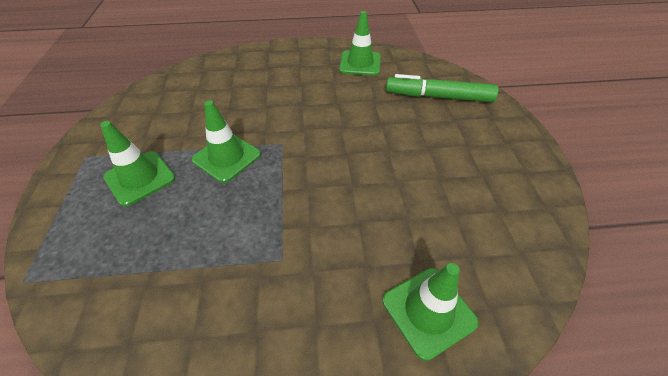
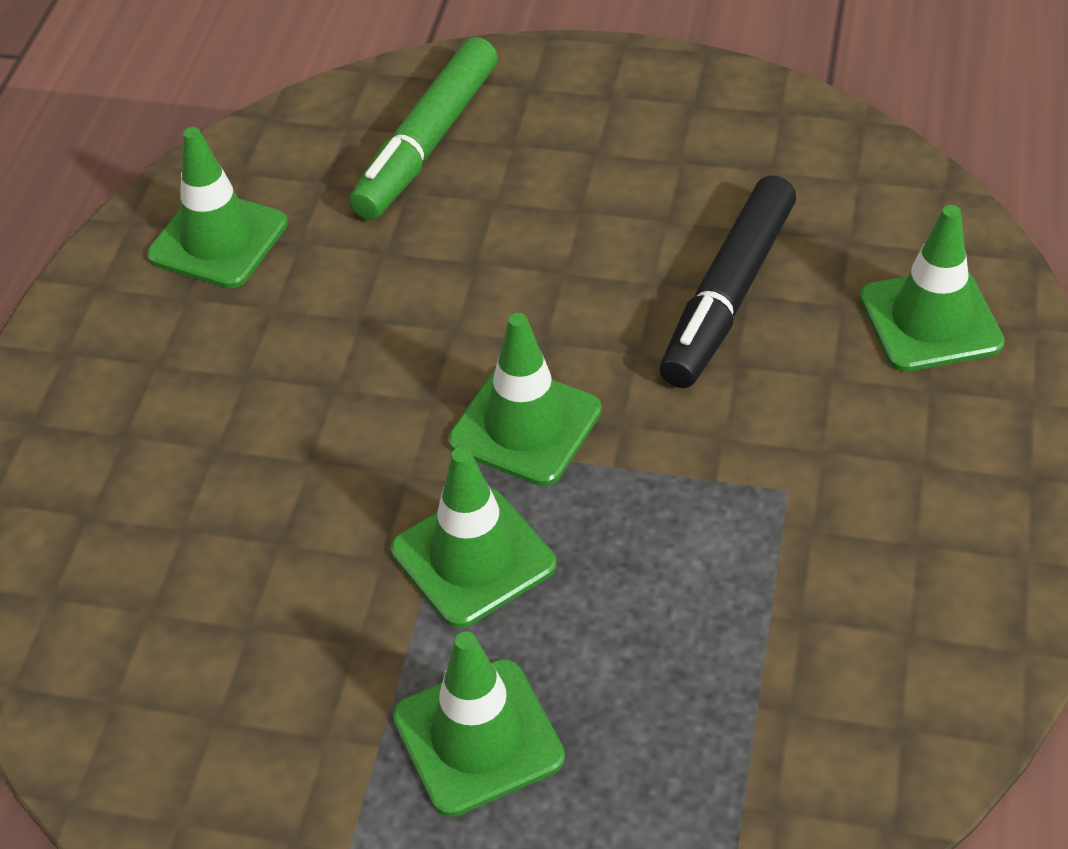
camera: 70 degrees left, 0 degrees up
(297, 157) = (525, 426): none -> green traffic cone
(402, 210) = (728, 295): none -> black marker

